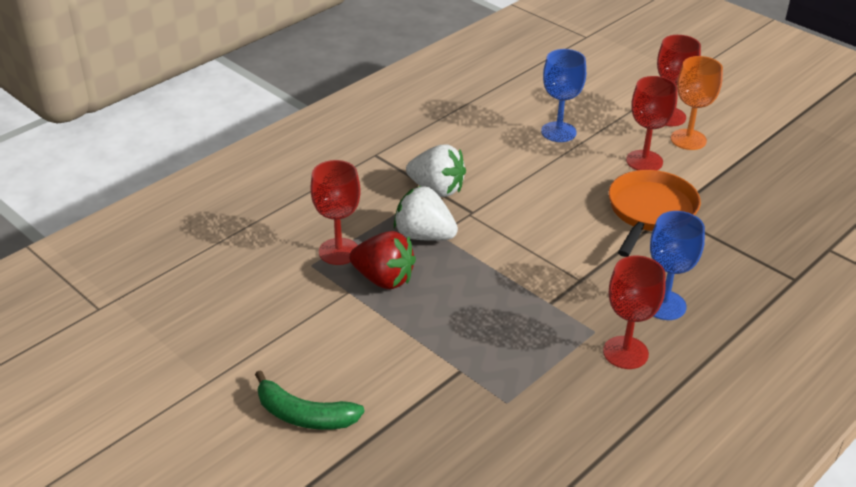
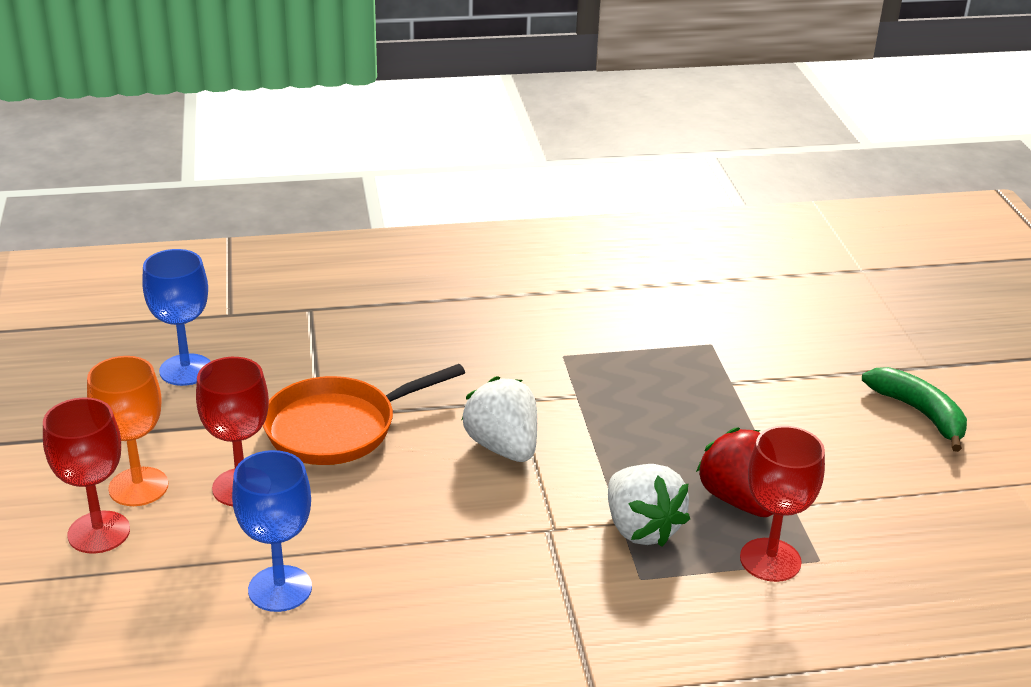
camera: 145 degrees left, 5 degrees down
(437, 189) = (559, 585): white strawberry -> white strawberry (503, 447)
(625, 352) = (557, 329): red goblet -> none
(664, 305) = (466, 344): blue goblet -> blue goblet (186, 370)

